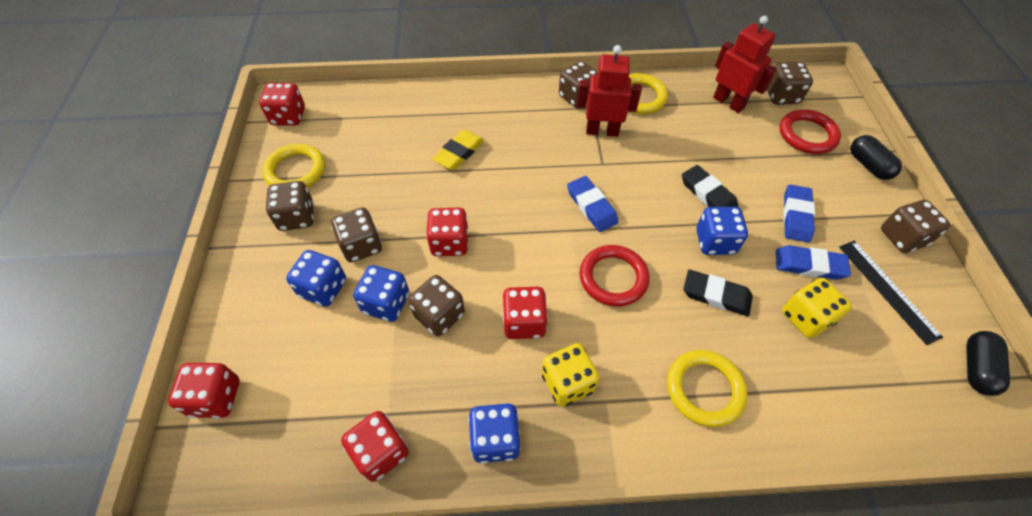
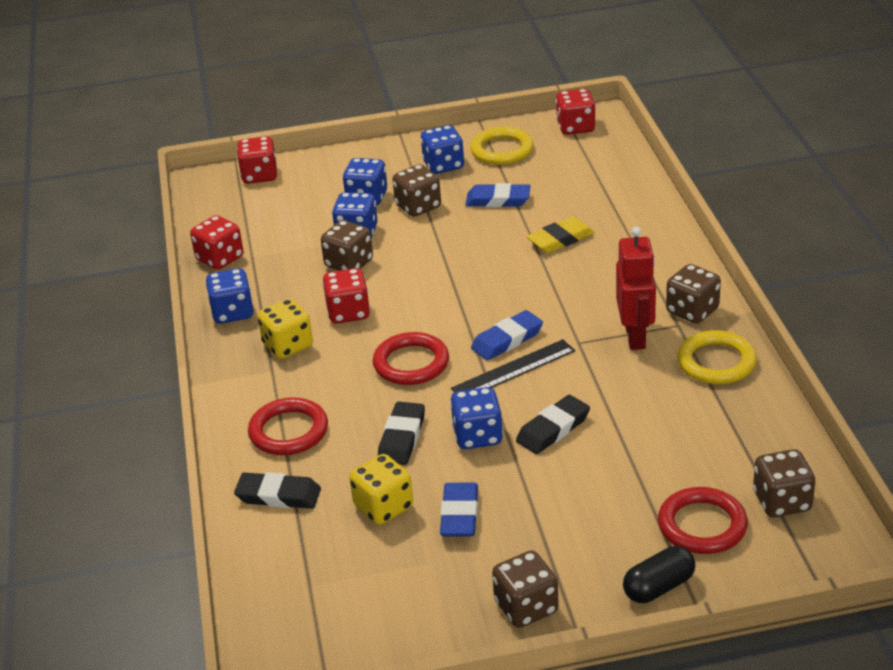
camera: 85 degrees right, 20 degrees down
(297, 217) = (443, 165): brown dice -> blue dice
(450, 243) = (433, 255): red dice -> none
(459, 153) = (560, 239): yellow eraser -> yellow eraser turned 60 degrees counterclockwise
(704, 389) = (288, 431): yellow ring -> red ring
(728, 103) = (741, 446): red robot -> none
(796, 216) = (538, 506): blue eraser -> blue eraser (498, 200)
(797, 403) = (278, 495): none -> black eraser
(888, 290) = (435, 582): black ruler -> black ruler (513, 370)
(976, 368) = (334, 648): black capsule -> none

